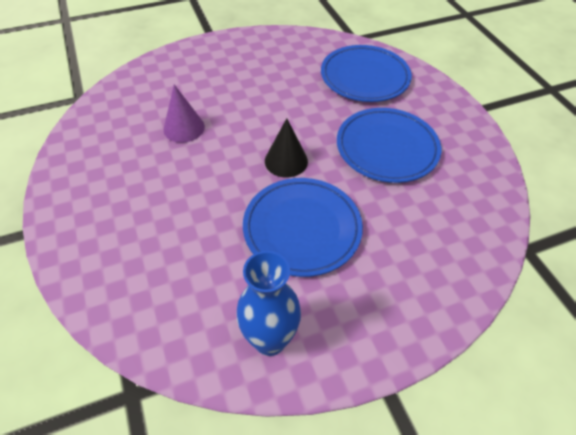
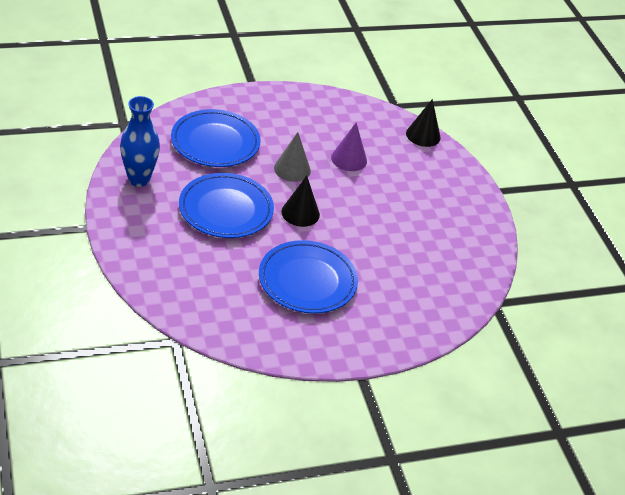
camera: 90 degrees right, 10 degrees down
(134, 76) = (423, 135): none -> black cone
(211, 174) = (292, 169): none -> grey cone
(364, 77) = (416, 291): blue plate -> blue plate (215, 142)

